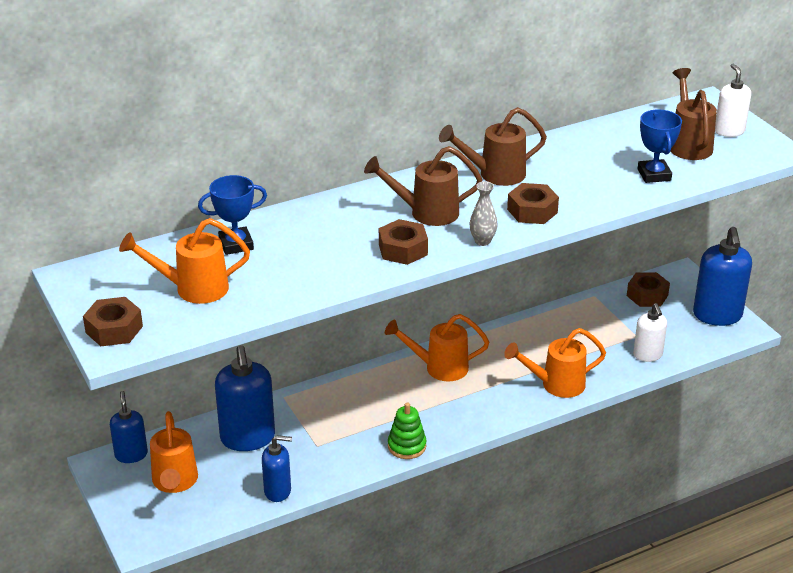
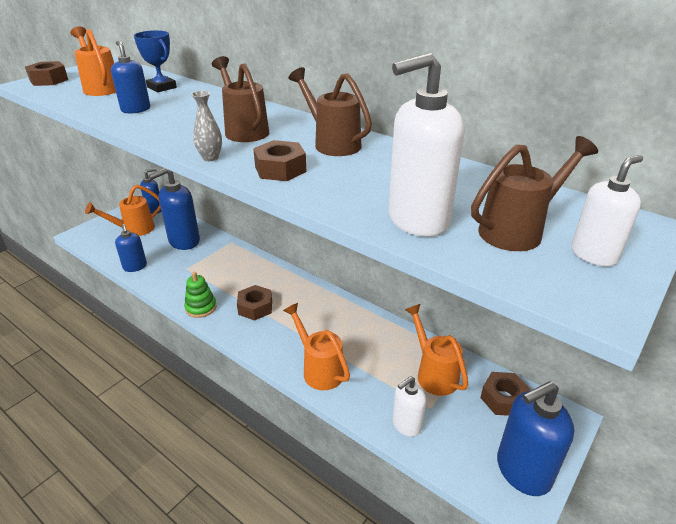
camera: 65 degrees right, 0 degrees up
(305, 270) = (136, 109): none -> blue soap dispenser
(403, 249) = (180, 132): brown nut -> brown nut (255, 307)
(439, 367) = (302, 297): orange watering can -> orange watering can (433, 373)
(654, 175) = (417, 220): blue trophy -> white soap dispenser

